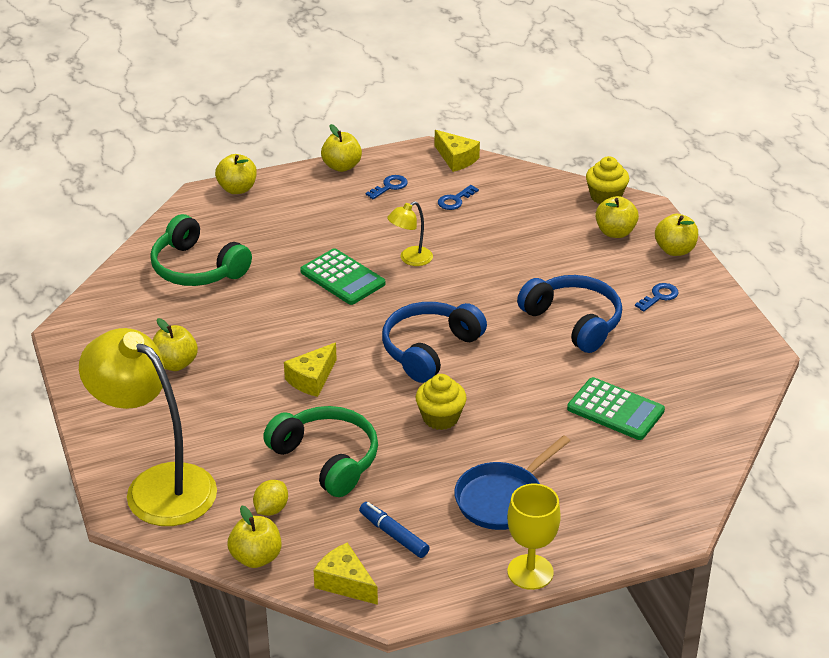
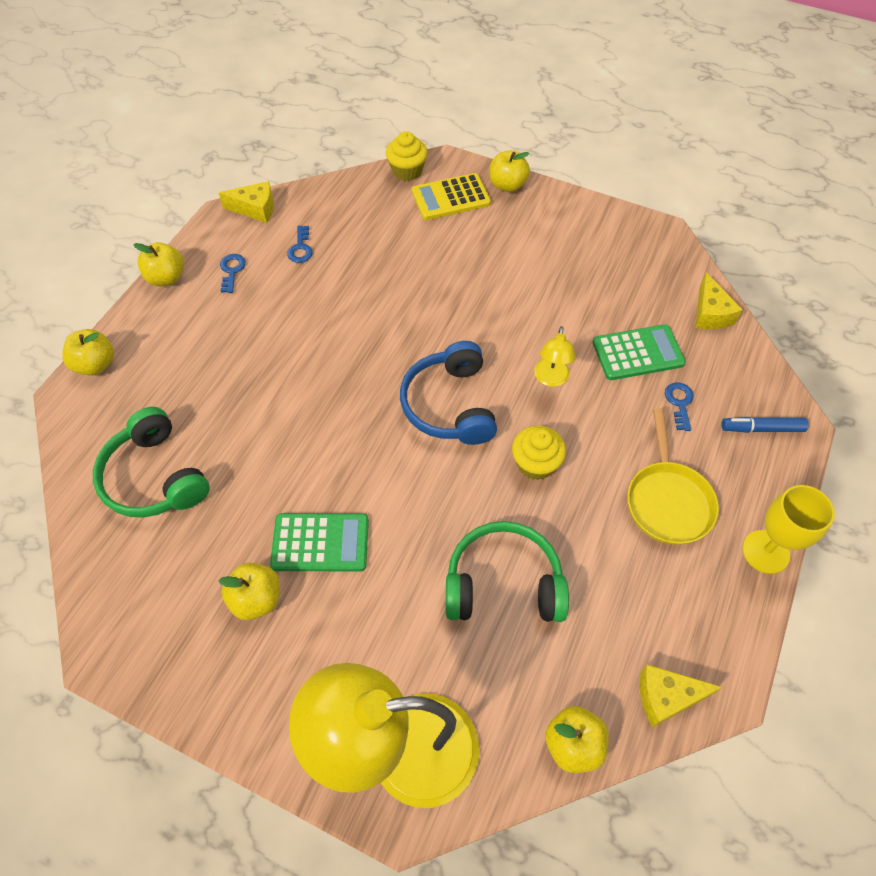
camera: 45 degrees left, 20 degrees up
(197, 268) = (155, 477): green headphones -> green headphones turned 60 degrees clockwise
(271, 509) = (523, 679): yellow lemon -> none
(312, 379) = (394, 512): yellow cheese -> yellow cheese (710, 313)
(342, 278) = (298, 388): green calculator -> green calculator (320, 543)
(393, 535) = (641, 611): blue marker -> blue marker (761, 429)
(410, 259) = (332, 329): yellow lamp -> yellow lamp (551, 379)
(503, 499) = (667, 501): blue pan -> yellow pan
(573, 322) = (518, 297): blue headphones -> none
(615, 232) = (451, 197): yellow apple -> yellow calculator
(659, 296) = (545, 232): blue key -> blue key (679, 403)

